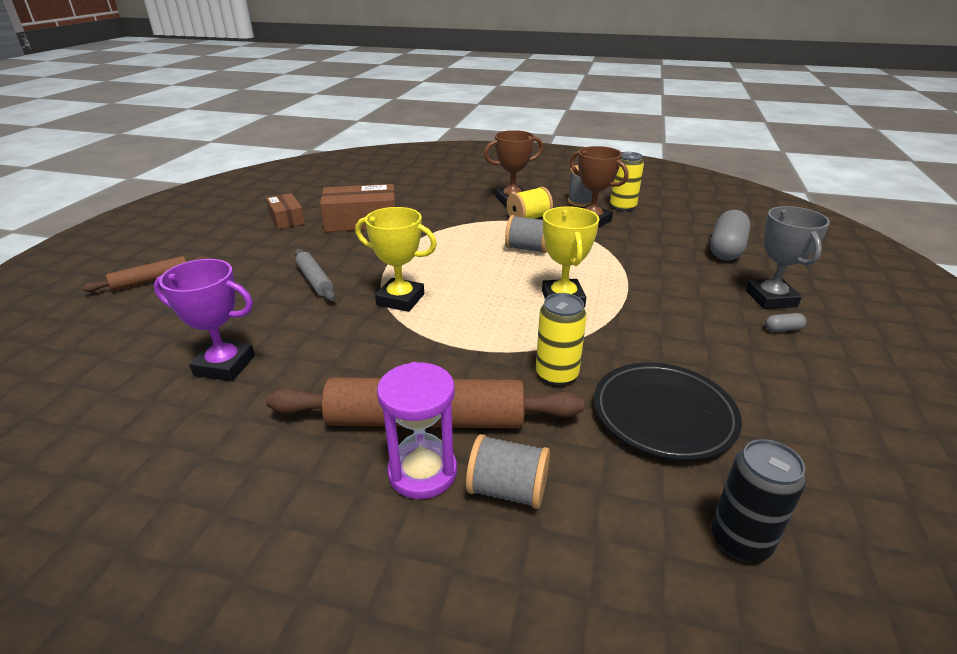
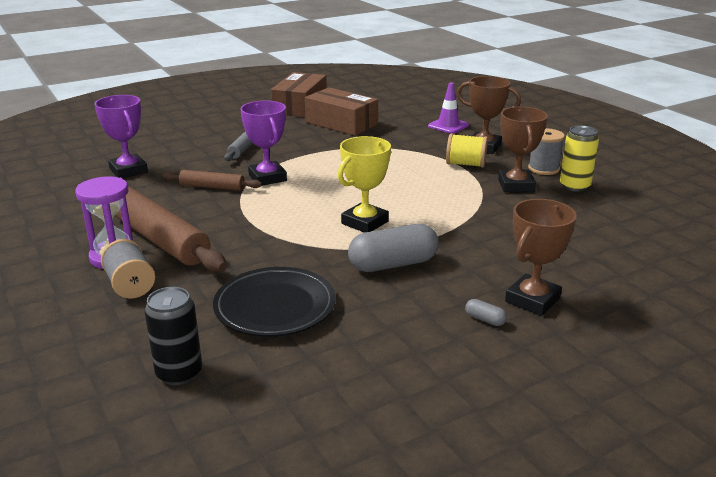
camera: 45 degrees right, 5 degrees down
(151, 280) = (172, 116): brown rolling pin -> brown rolling pin (212, 187)
(286, 219) = (300, 106): brown box -> brown box, size x1.63
(400, 299) = (267, 178): yellow trophy -> purple trophy
(453, 192) = (448, 126): none -> purple traffic cone
(527, 249) = (415, 183): grey spool -> none
(556, 374) = (265, 256): yellow can -> none
(726, 249) = (591, 253): grey capsule -> grey capsule (393, 264)
(771, 298) = (532, 300): grey trophy -> brown trophy

